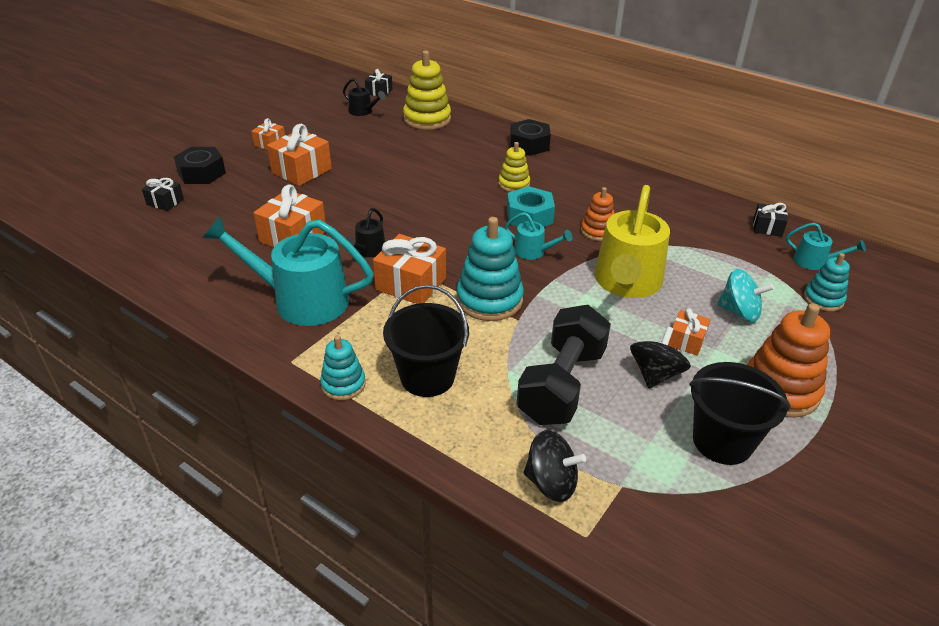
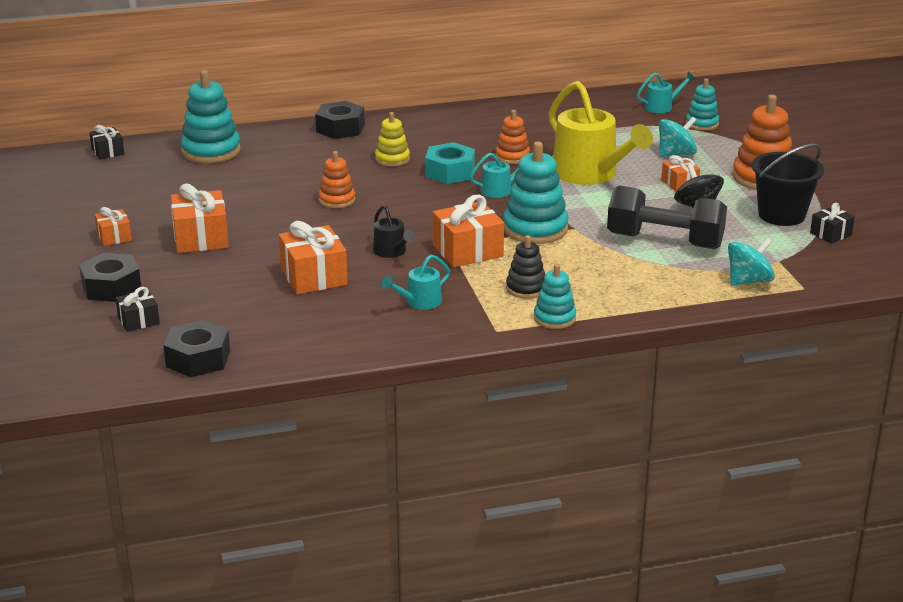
camera: 50 degrees left, 10 degrees down
(130, 247) = (198, 359): none -> black nut
(301, 300) = (419, 302): turquoise watering can -> turquoise watering can, size x0.47
(363, 111) = (136, 173): black watering can -> none
(380, 343) = (526, 288): none -> black stacking toy
(419, 192) = (337, 200): none -> orange stacking toy
(427, 119) = (211, 151): yellow stacking toy -> turquoise stacking toy
(427, 377) = (591, 284): black bucket -> none
(551, 483) = (748, 281): black spinning top -> turquoise spinning top
(561, 384) = (664, 241): black dumbbell -> black dumbbell turned 45 degrees counterclockwise
(767, 227) = (602, 101): black gift -> black gift (831, 234)

